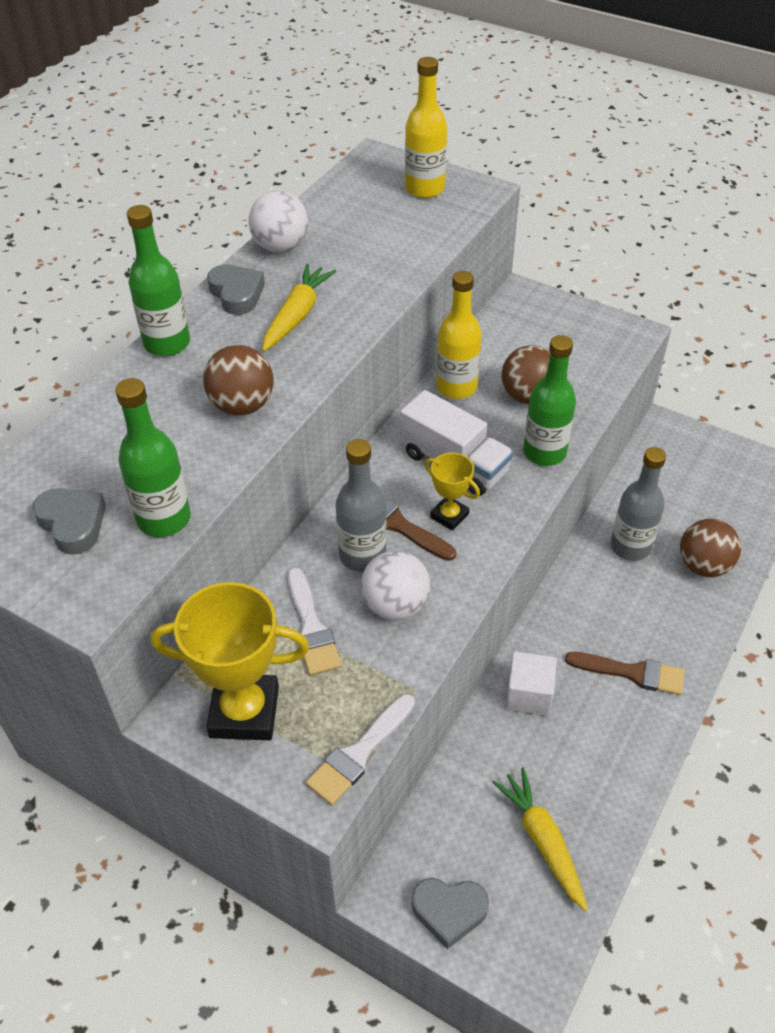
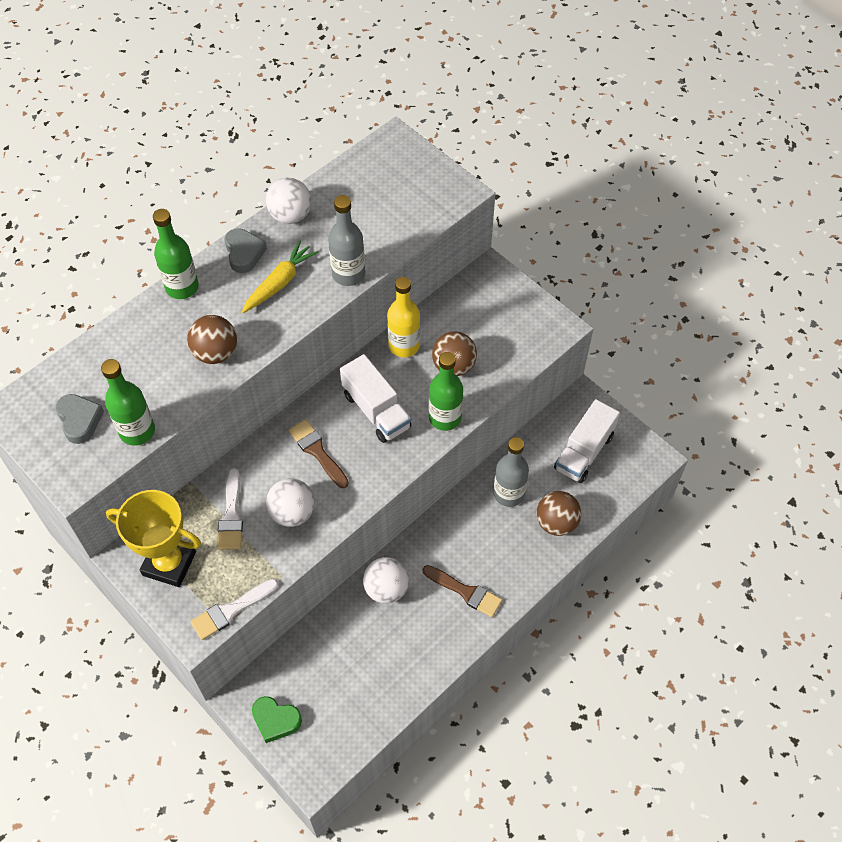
camera: 15 degrees right, 10 degrees up
(362, 555) = (284, 469): grey bottle -> grey bottle (348, 274)
(425, 189) = (419, 181): yellow bottle -> none
(449, 516) = (356, 453): yellow trophy -> none
(449, 911) = (275, 720): grey heart -> green heart
(528, 695) = (386, 589): white cube -> white ball
(542, 841) = (353, 692): yellow carrot -> none
(695, 482) = (584, 452): none -> white truck

